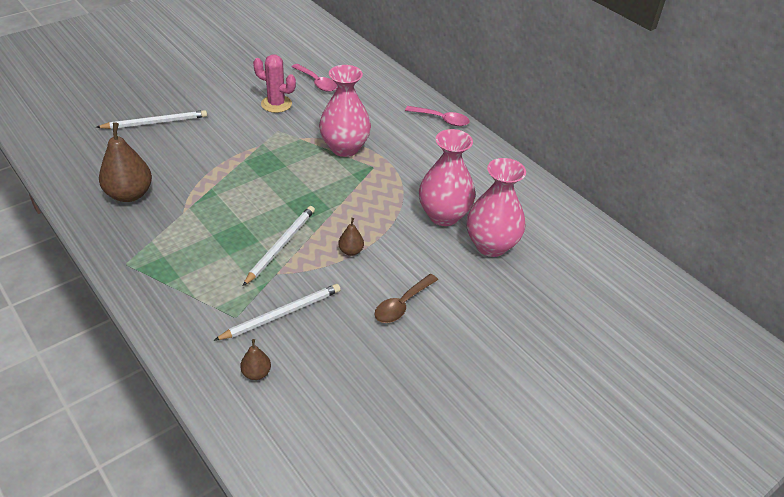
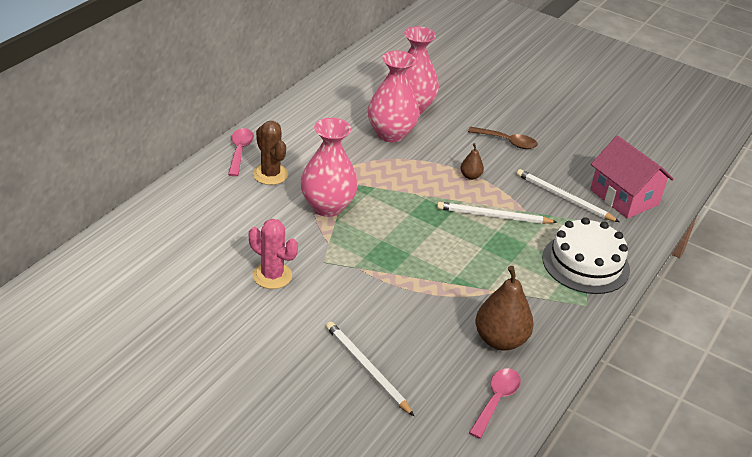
camera: 110 degrees left, 5 degrees down
(176, 287) = (585, 263): none -> white cake
(256, 373) = (624, 197): brown pear -> pink house
(276, 104) = (272, 276): pink cactus -> pink cactus turned 60 degrees counterclockwise
(317, 82) = (207, 253): pink spoon -> pink spoon (496, 400)
(402, 128) = (270, 174): none -> brown cactus

